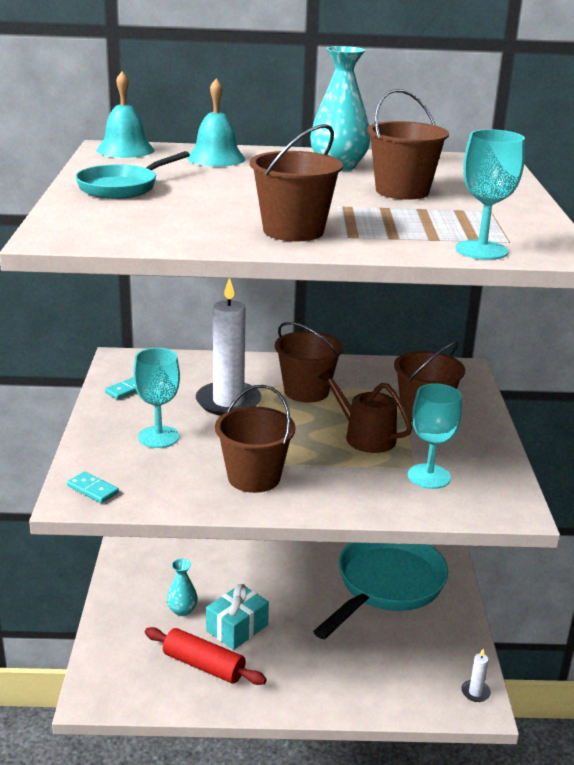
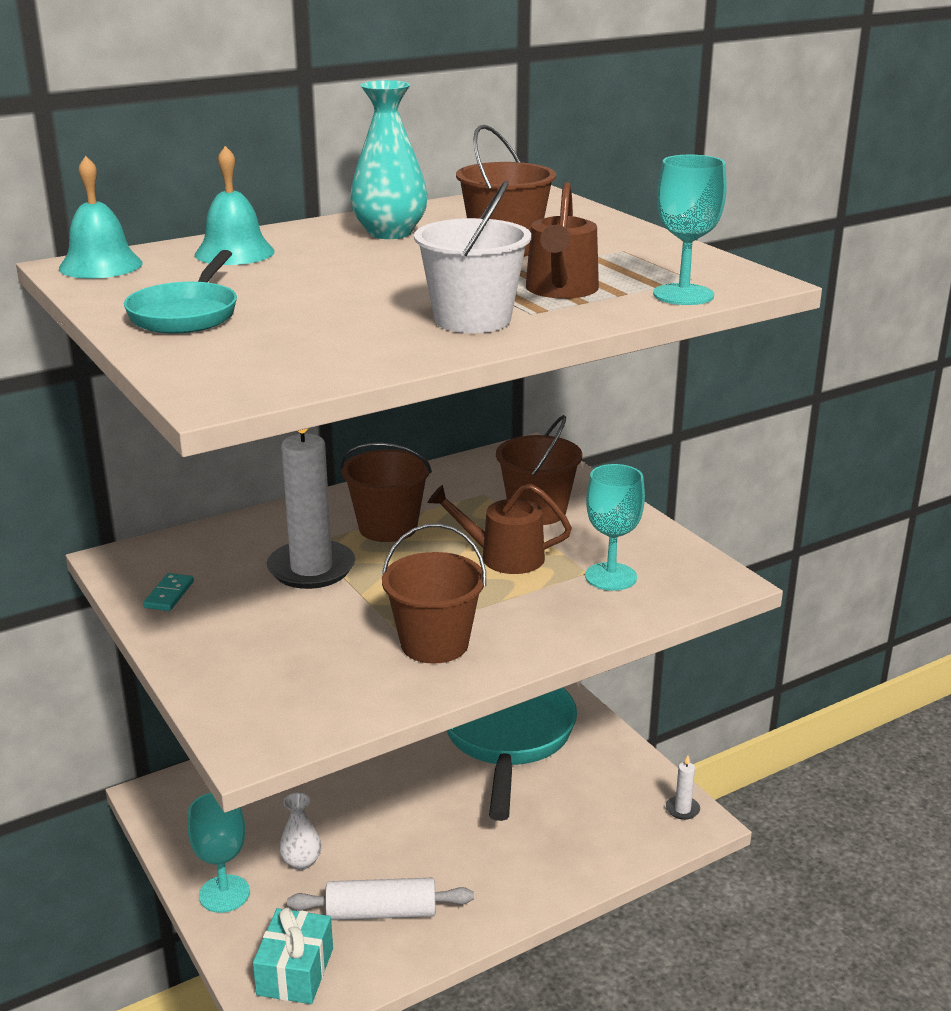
camera: 30 degrees left, 0 degrees up
(93, 489) = (262, 727): turquoise domino -> none
(158, 437) = (273, 638): turquoise goblet -> turquoise goblet (224, 894)
(182, 610) = (301, 861): turquoise vase -> white vase
(203, 665) = (381, 912): red rolling pin -> white rolling pin
(237, 628) = (383, 853): turquoise gift -> turquoise gift (295, 971)
(293, 231) = (472, 319): brown bucket -> white bucket
(392, 226) = (561, 290): none -> brown watering can

